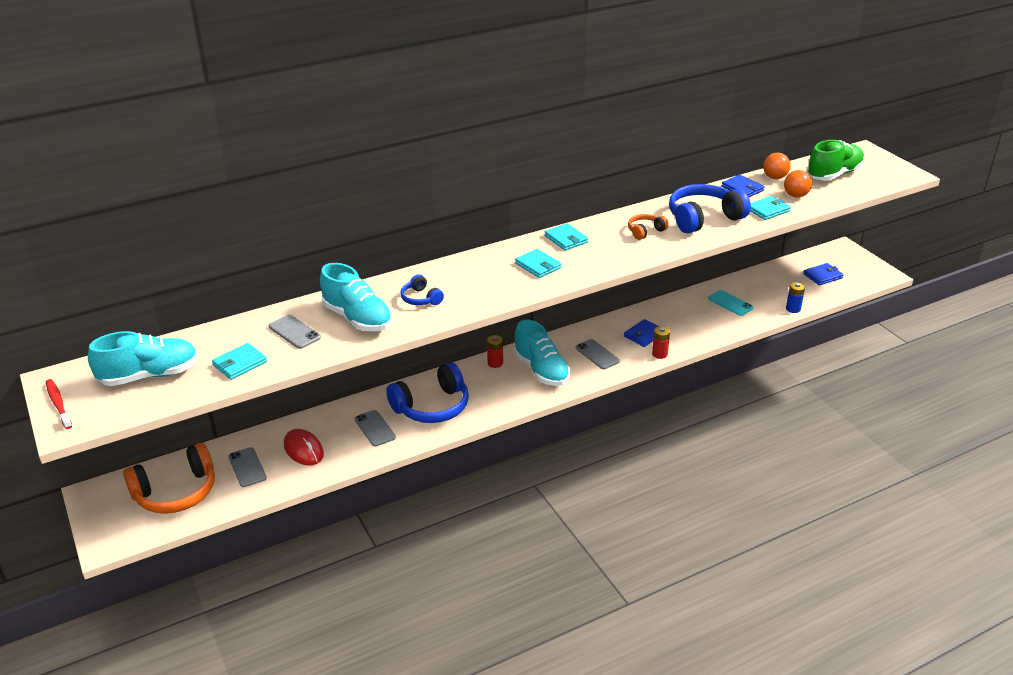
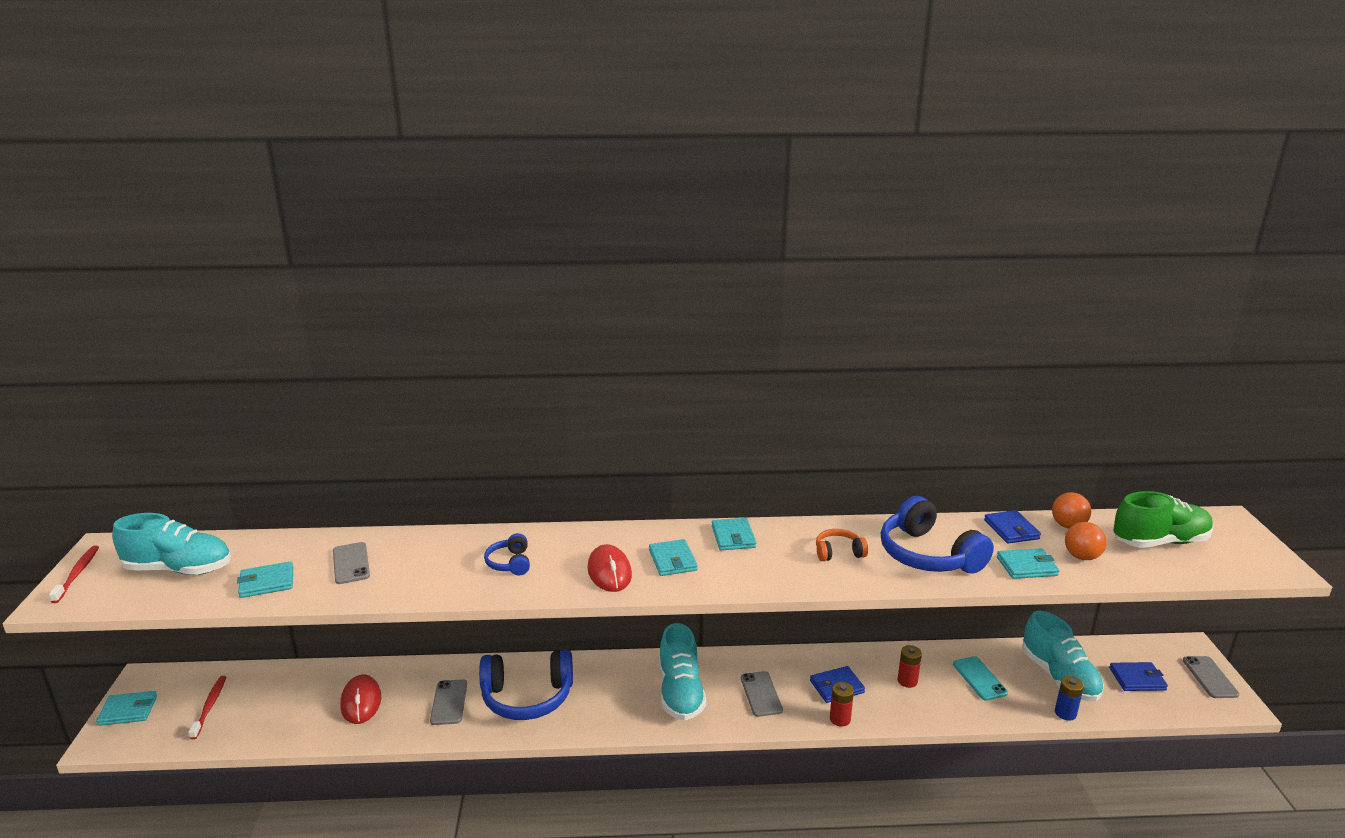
camera: 25 degrees right, 10 degrees down
(104, 518) = (128, 710): none -> turquoise wallet
(176, 492) = (210, 706): orange headphones -> red toothbrush
(247, 467) = (294, 702): grey phone -> grey phone (1210, 677)
(357, 318) = (425, 567): turquoise shoe -> turquoise shoe (1059, 677)
(495, 363) = (635, 666): red battery -> red battery (907, 681)
(500, 285) = (609, 572): none -> red mouse
(703, 218) = (928, 555): blue headphones -> blue headphones turned 120 degrees counterclockwise

